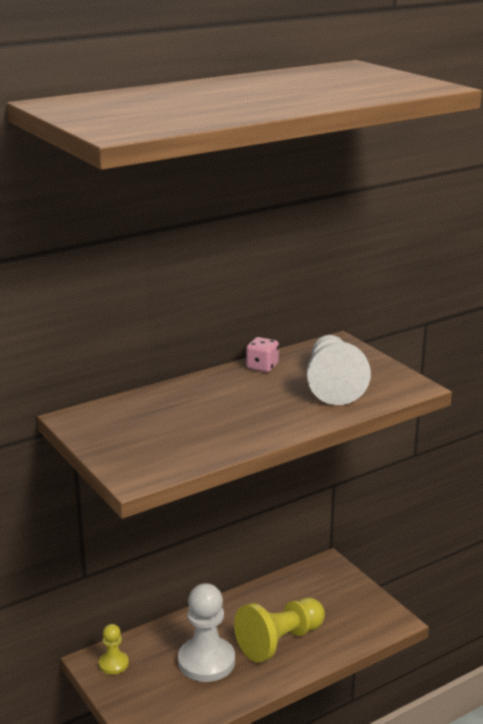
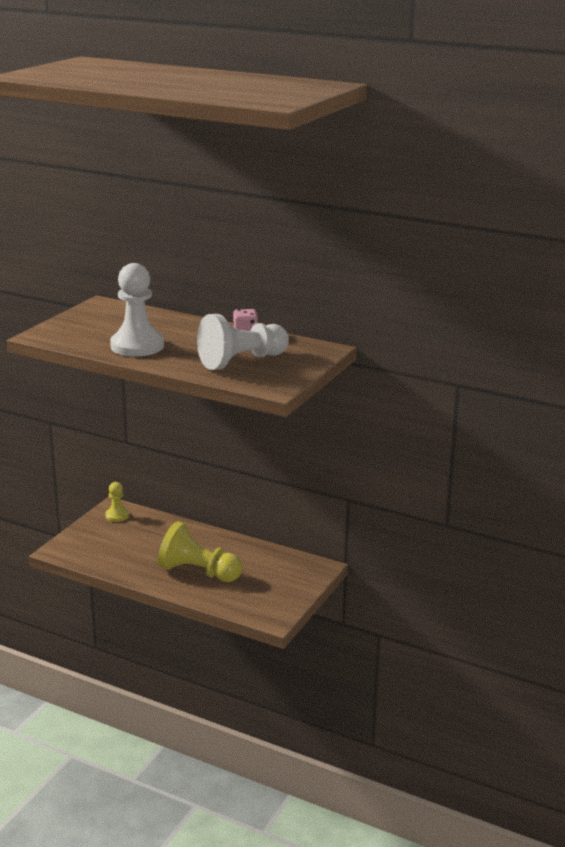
camera: 60 degrees right, 0 degrees up
(206, 661) = (149, 549): white pawn -> white pawn (137, 346)

